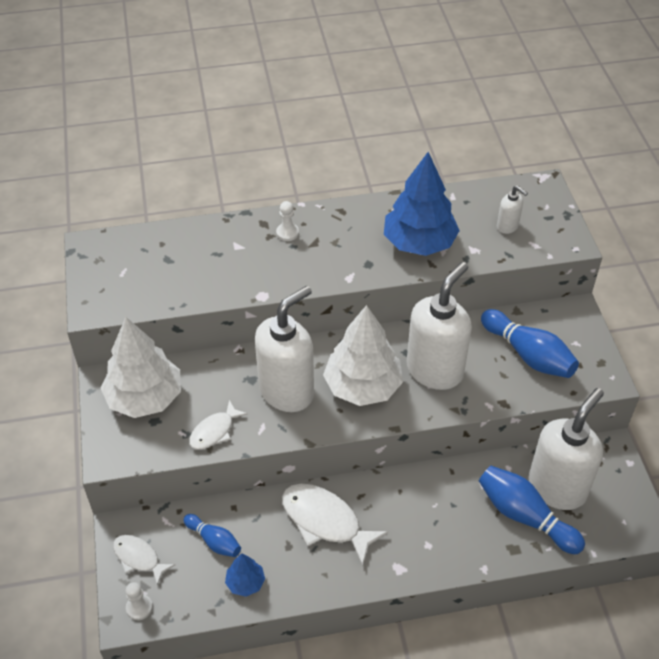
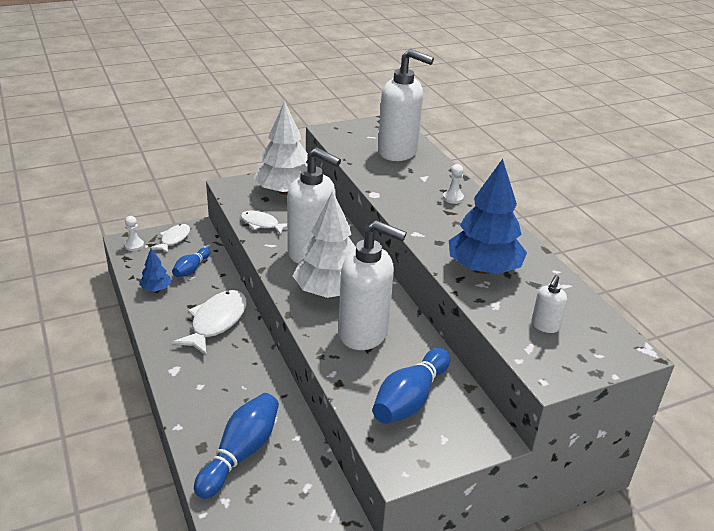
camera: 75 degrees right, 15 degrees down
(557, 487) = (280, 479): white soap dispenser -> white soap dispenser (398, 152)

